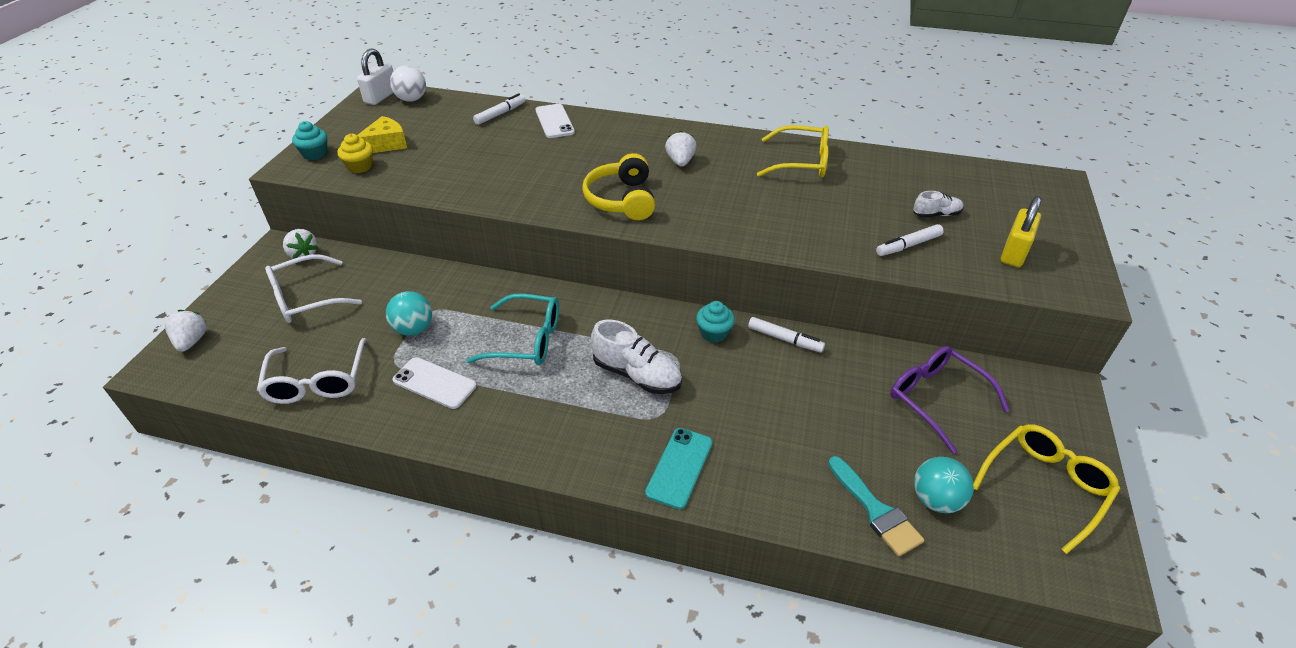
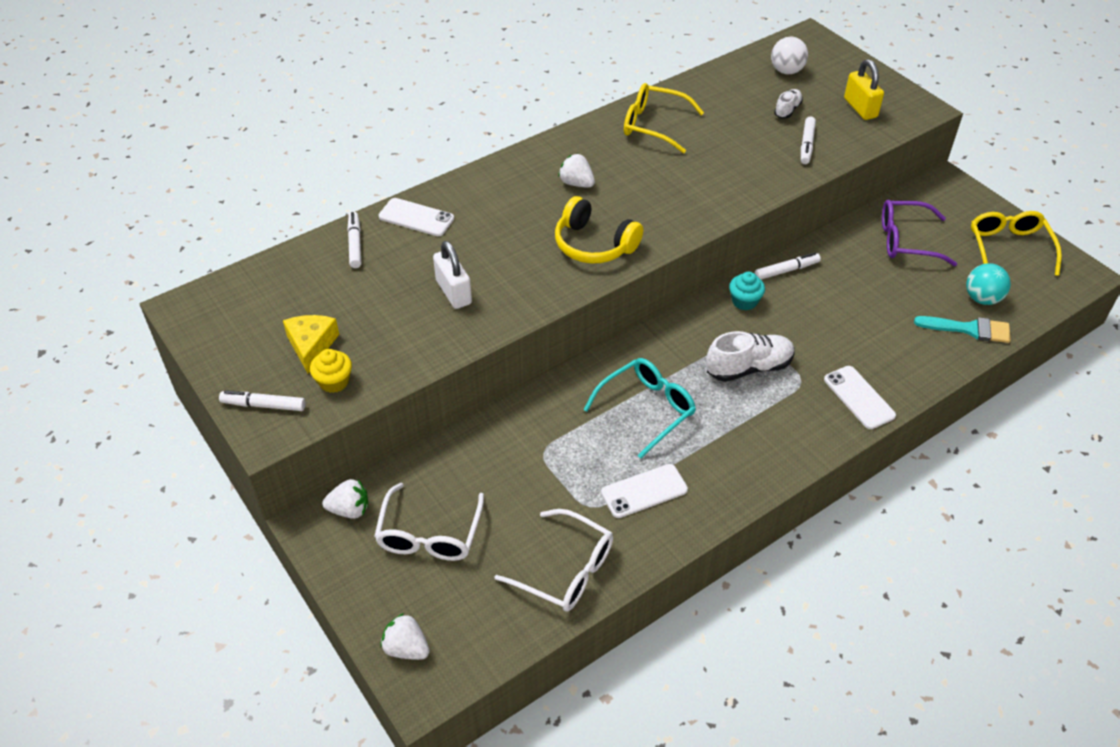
camera: 50 degrees left, 5 degrees up
(315, 154) = (263, 405): turquoise cupcake -> white marker
(381, 97) = (200, 309): white padlock -> white padlock (453, 292)
(412, 99) = (238, 290): white ball -> white ball (786, 71)
(414, 329) = (558, 474): turquoise ball -> none
(679, 467) = (859, 397): turquoise phone -> white phone
(801, 162) = (653, 125): yellow glasses -> yellow glasses turned 120 degrees counterclockwise

